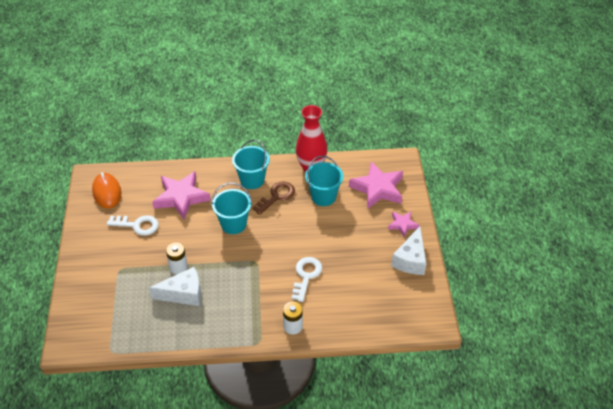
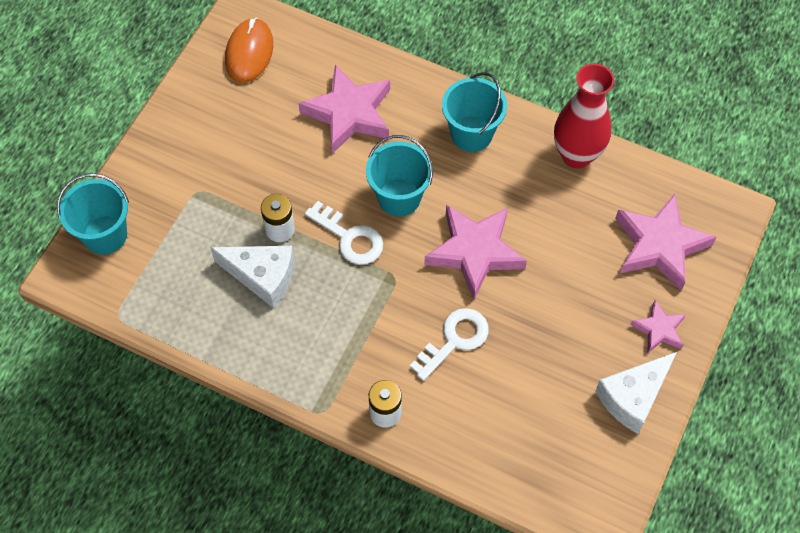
camera: 30 degrees right, 15 degrees up
(137, 225) = (261, 130): white key -> white key (350, 238)
(276, 196) = (492, 181): brown key -> none
(289, 231) = (475, 252): none -> pink star
(323, 196) = (564, 217): turquoise bucket -> turquoise bucket (105, 235)

